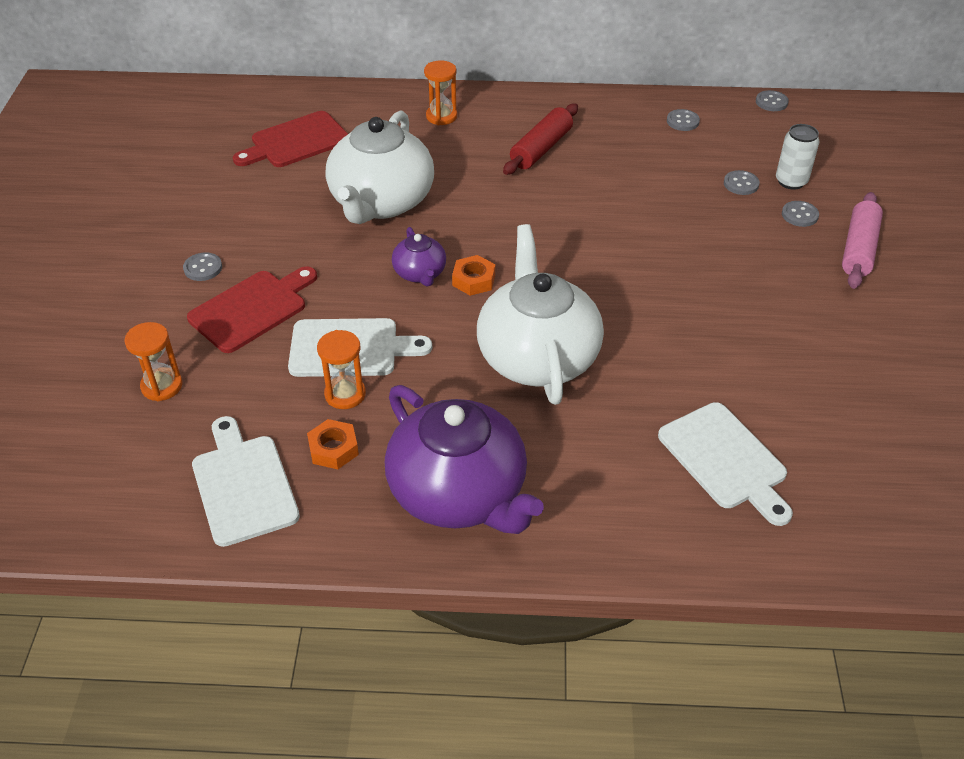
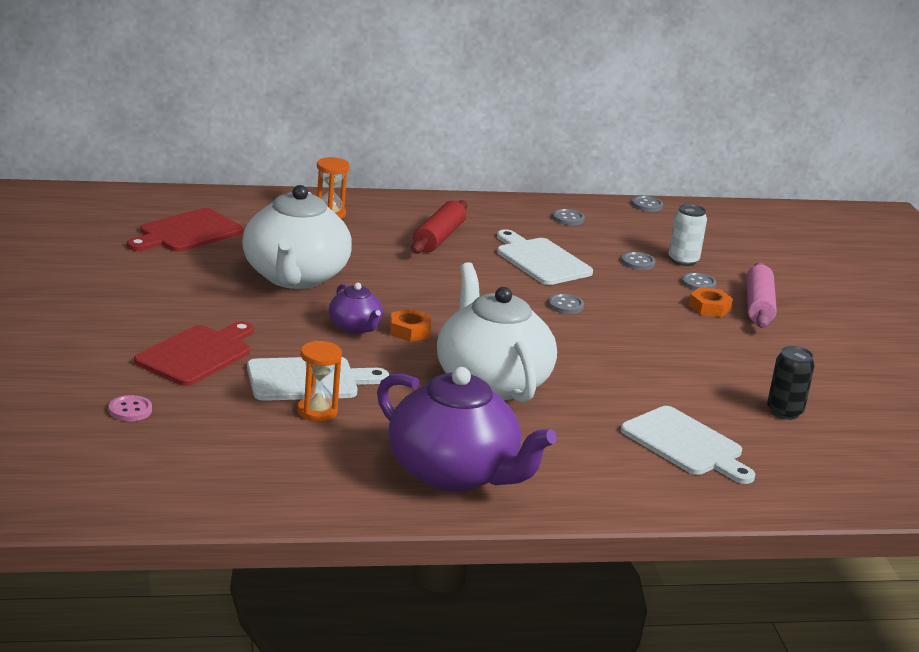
camera: 15 degrees left, 20 degrees down
(162, 386) = (130, 410): orange hourglass -> pink button
(203, 268) = (132, 326): grey button -> grey button (565, 305)
(243, 485) = (244, 474): white cutting board -> white cutting board (540, 260)
(333, 449) = (322, 448): orange nut -> orange nut (709, 307)
(851, 413) = (784, 412): none -> black can

